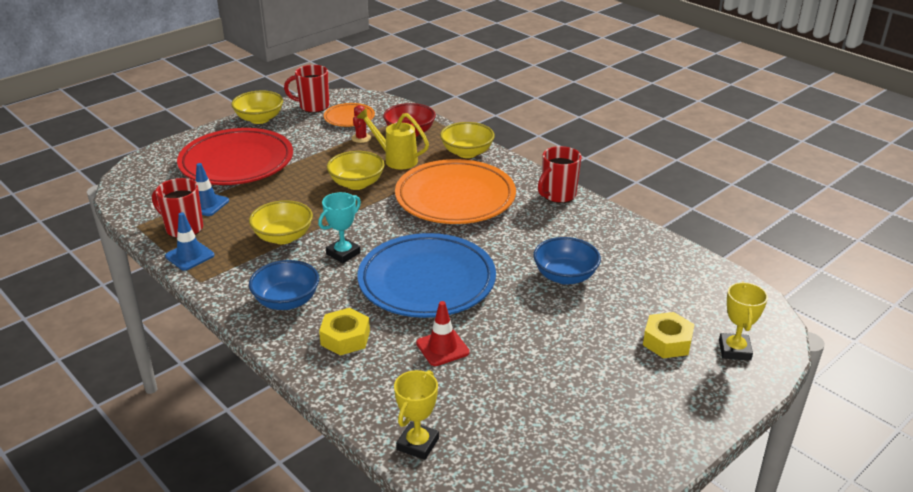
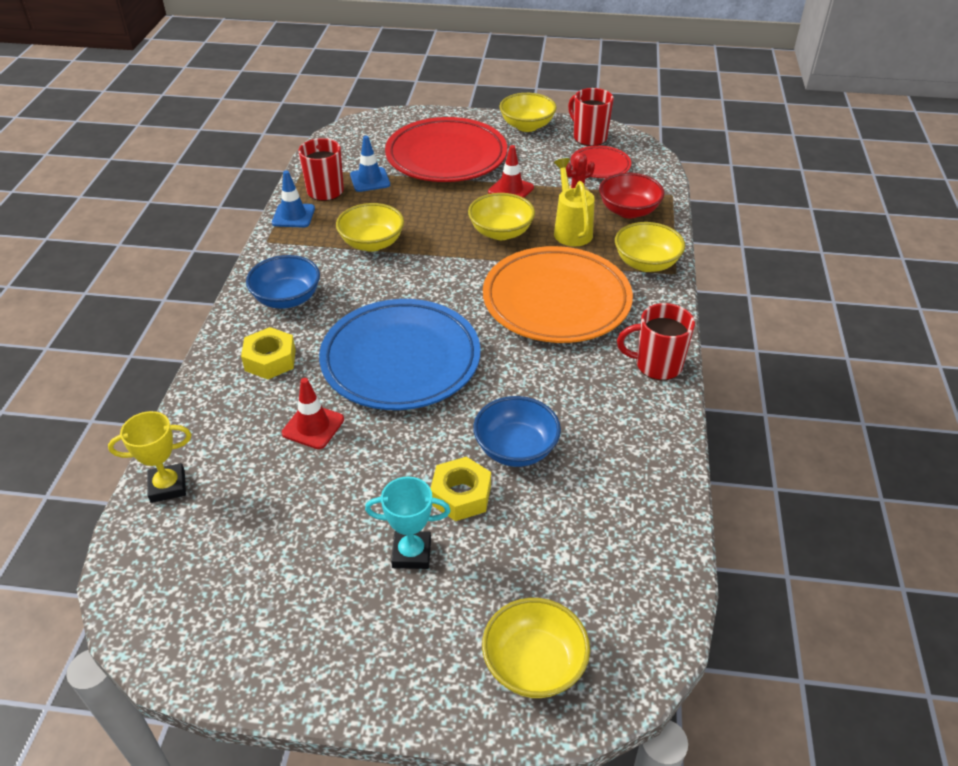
camera: 50 degrees right, 10 degrees up
(318, 158) = (511, 190): none -> red traffic cone
(343, 253) = (386, 288): turquoise trophy -> turquoise trophy (411, 553)
(349, 118) = (600, 165): orange plate -> red plate
(667, 341) = (488, 592): yellow nut -> yellow nut (461, 495)
(734, 350) = (534, 664): yellow trophy -> yellow bowl

